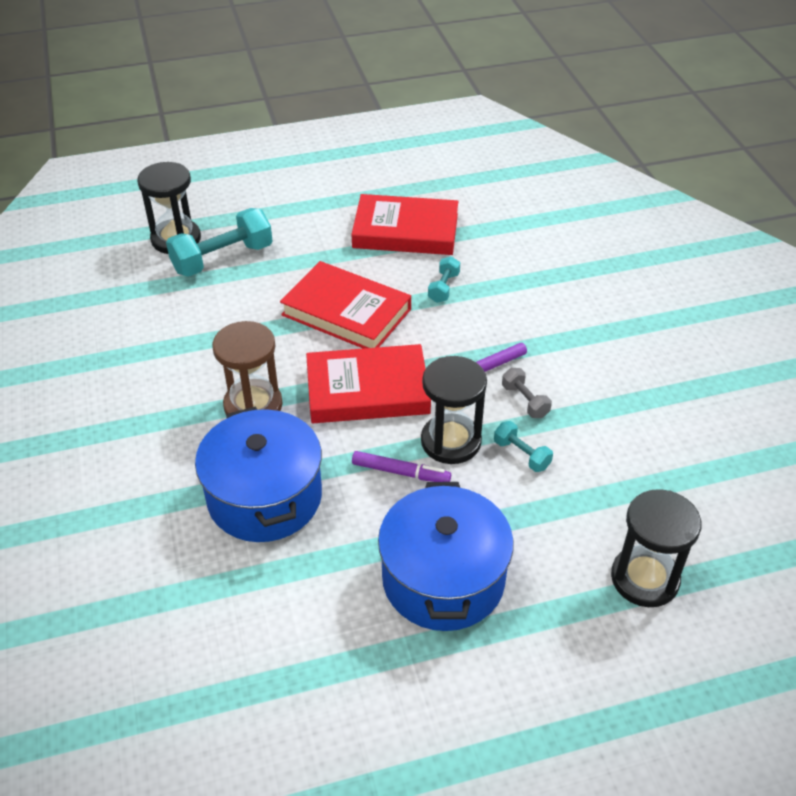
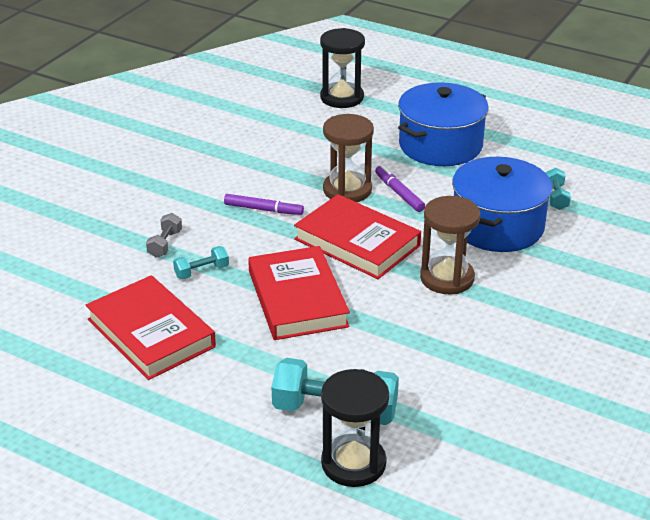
camera: 135 degrees left, 10 degrees down
(451, 441) = (347, 190): black hourglass -> brown hourglass
(521, 454) = (317, 163): turquoise dumbbell -> turquoise dumbbell (556, 197)
(525, 401) = (271, 182): grey dumbbell -> grey dumbbell (165, 244)

